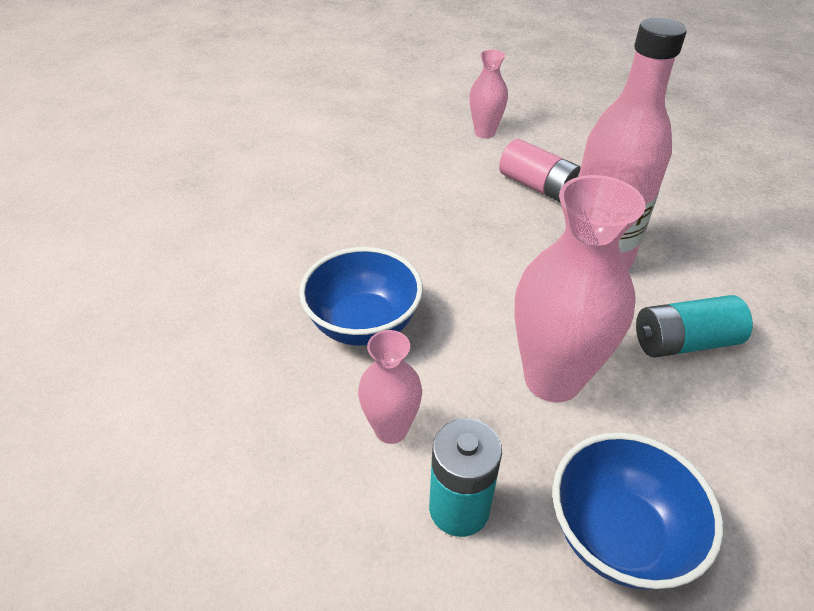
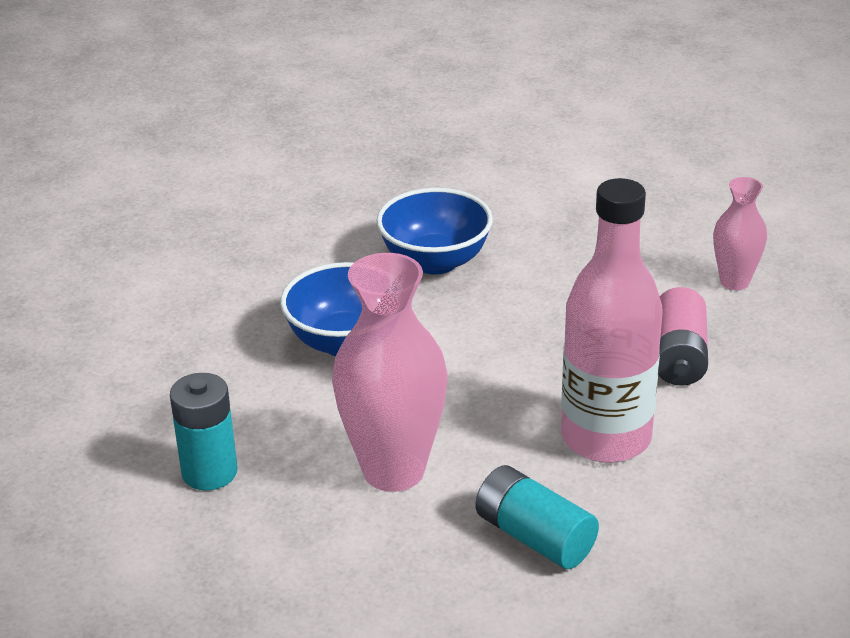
camera: 55 degrees right, 10 degrees down
(391, 429) = (249, 407): pink vase -> none
(618, 535) = (260, 563): blue bowl -> blue bowl (435, 261)

